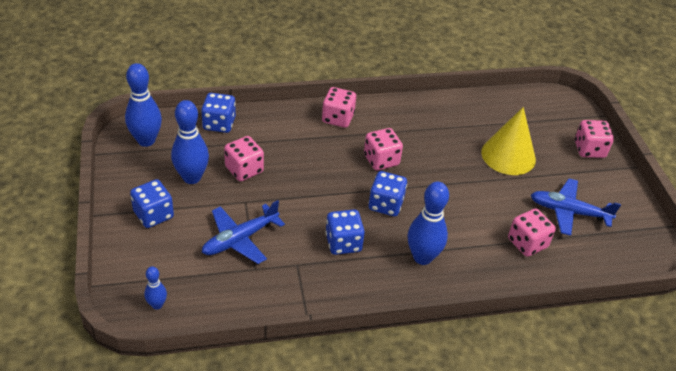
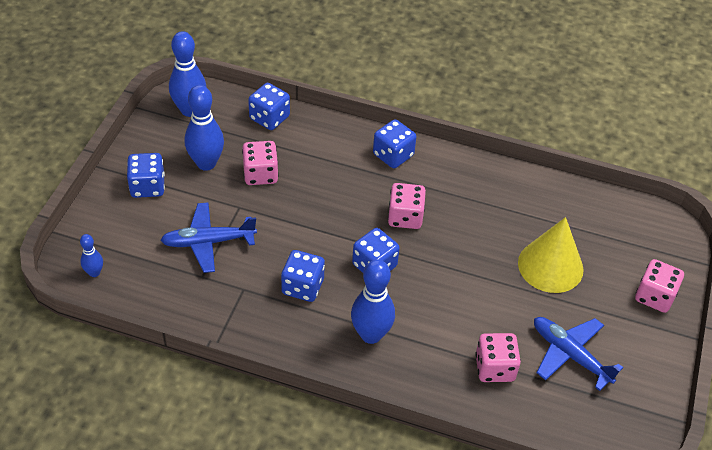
camera: 30 degrees right, 5 degrees up
(338, 118) = (393, 155): pink dice -> blue dice

